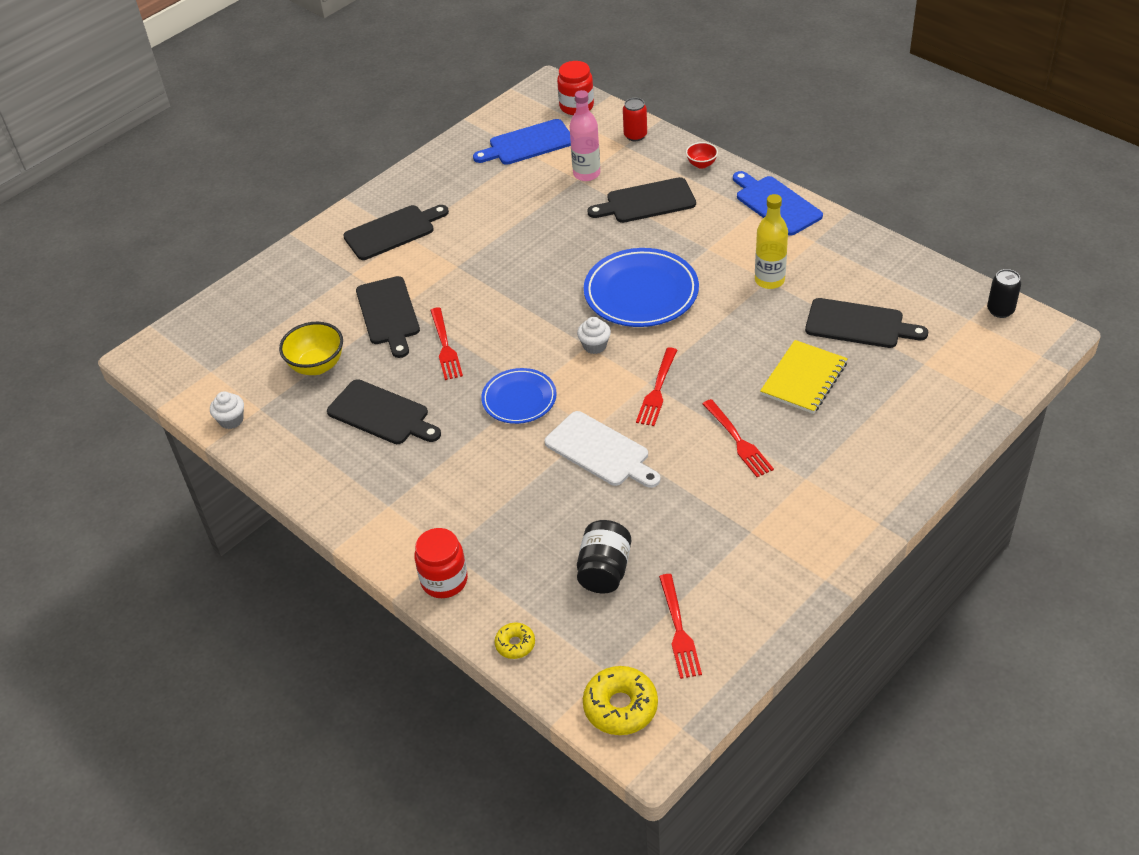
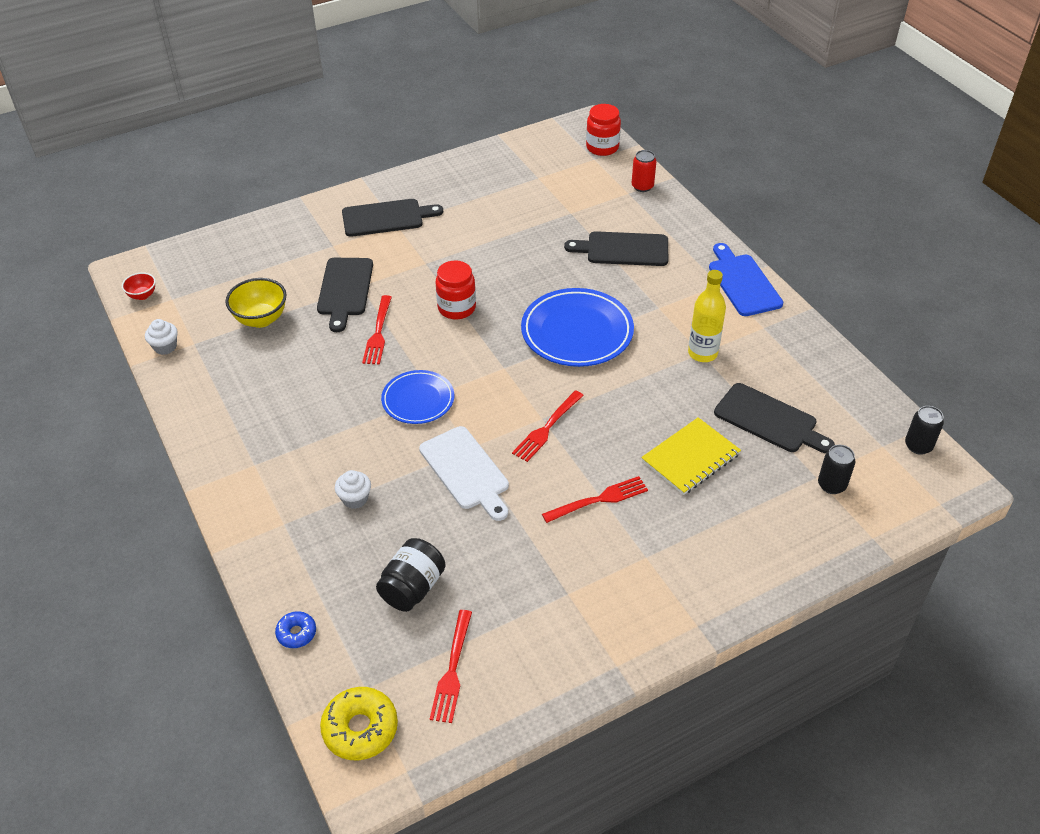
camera: 15 degrees right, 0 degrees up
(382, 414) = (292, 378): black cutting board -> none
(444, 580) = (266, 550): red jar -> red jar (456, 308)
(515, 644) = (296, 633): yellow donut -> blue donut
(528, 144) = (542, 170): blue cutting board -> none
(586, 174) = (581, 210): pink bottle -> none
(594, 346) = (510, 370): white cupcake -> white cupcake (355, 499)
(701, 164) = (690, 228): red bowl -> red bowl (142, 295)
(738, 440) = (599, 500): red fork -> red fork turned 105 degrees counterclockwise
(940, 366) = (831, 485): none -> black can

